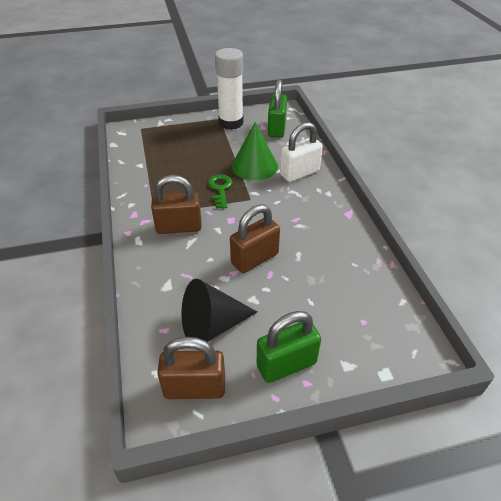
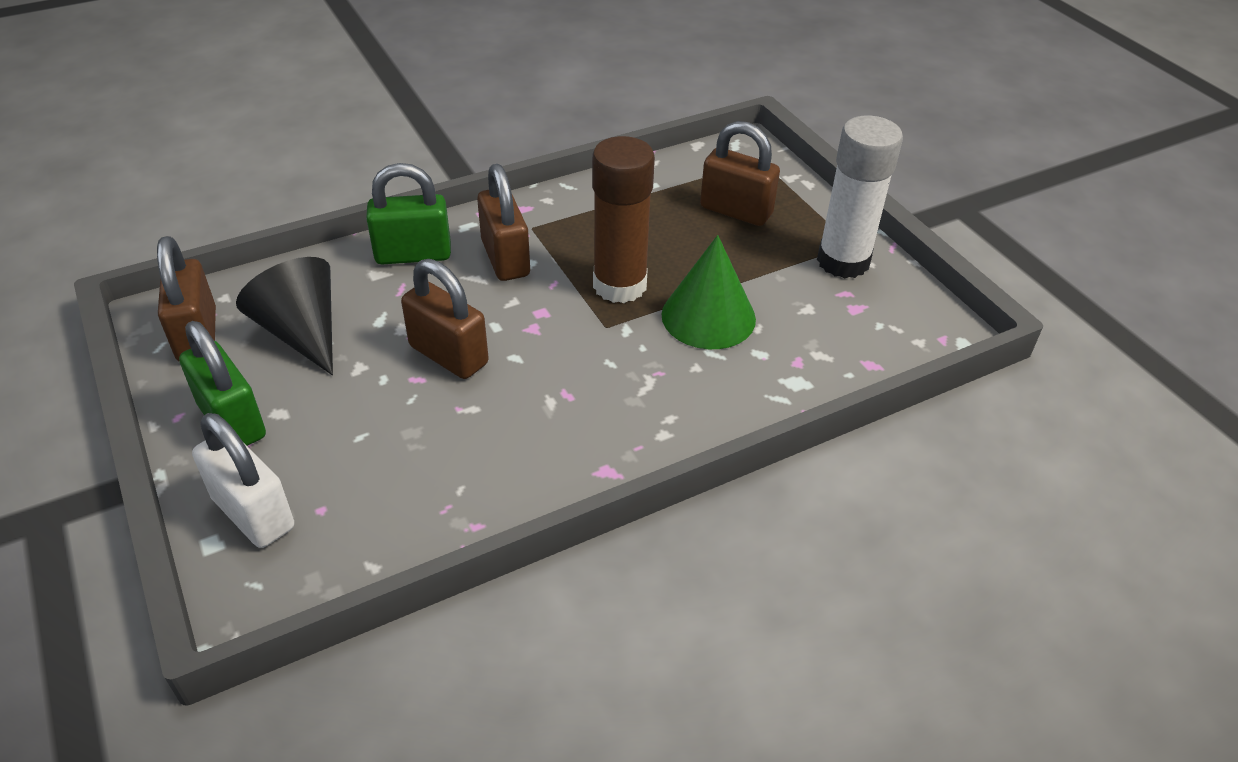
camera: 75 degrees right, 0 degrees up
(178, 143) = (736, 211): none -> brown padlock
(220, 189) = (619, 285): green key -> brown glue stick
(276, 129) = (860, 329): green padlock -> green padlock (413, 254)
(299, 173) = (713, 383): white padlock -> white padlock (253, 513)

